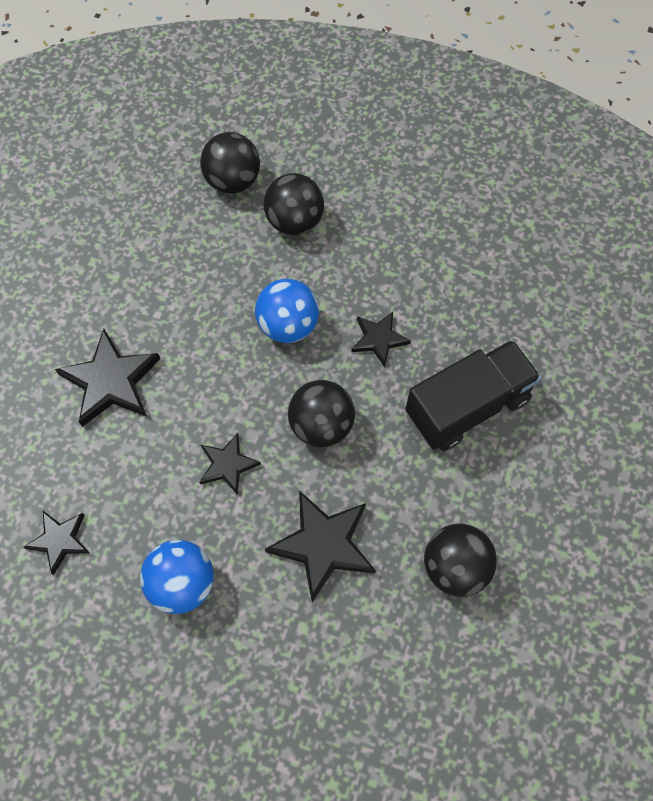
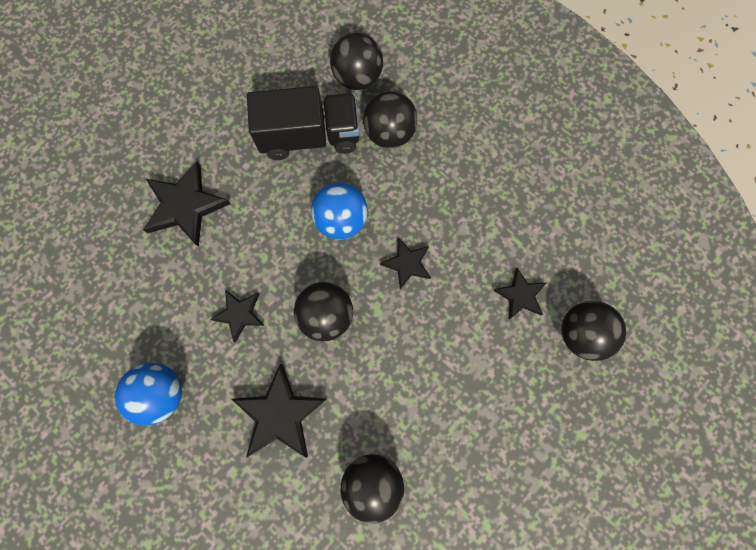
camera: 25 degrees right, 10 degrees up
(59, 540) = (90, 316): black star -> black star (520, 295)
(467, 406) = (449, 353): black truck -> black truck (310, 136)
(585, 331) = (581, 333): none -> black ball

